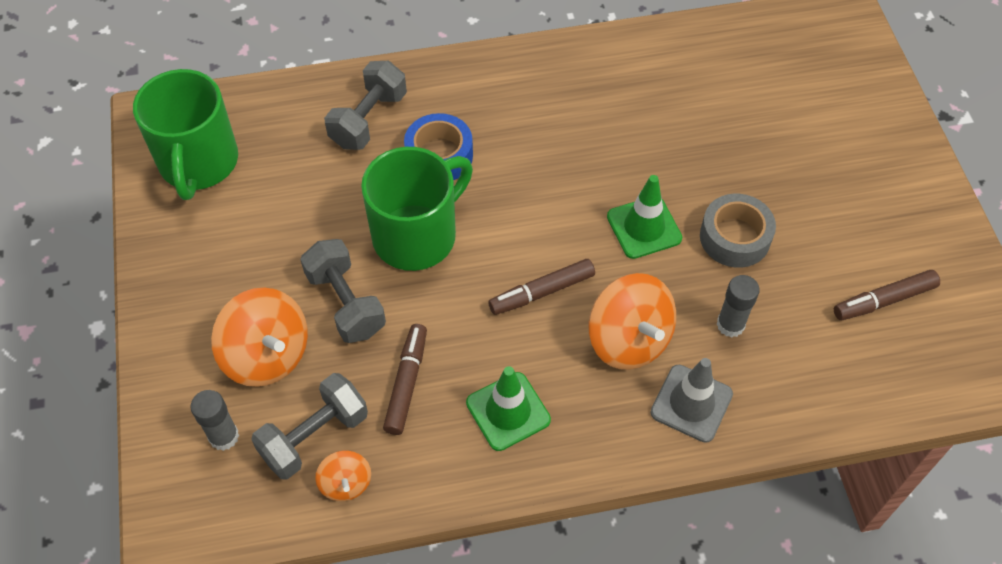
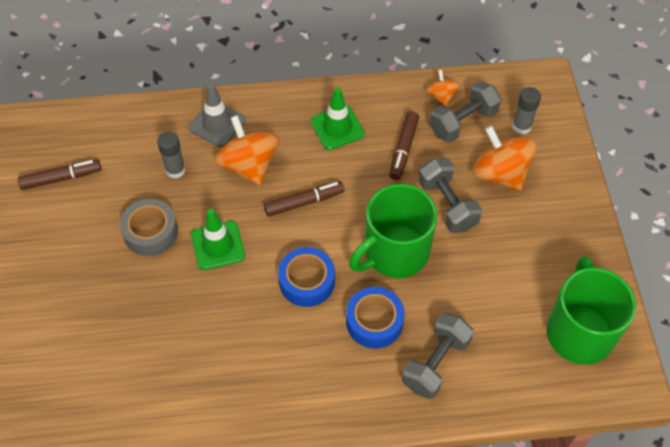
camera: 175 degrees left, 0 degrees up
(524, 193) = (307, 281): none -> blue tape

